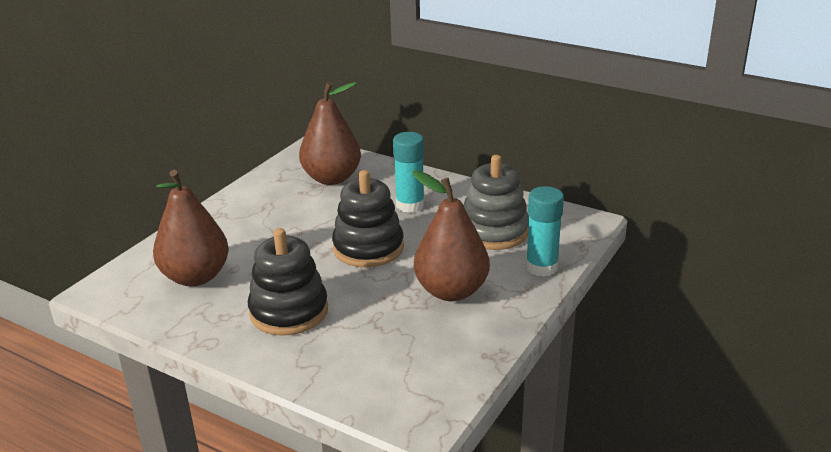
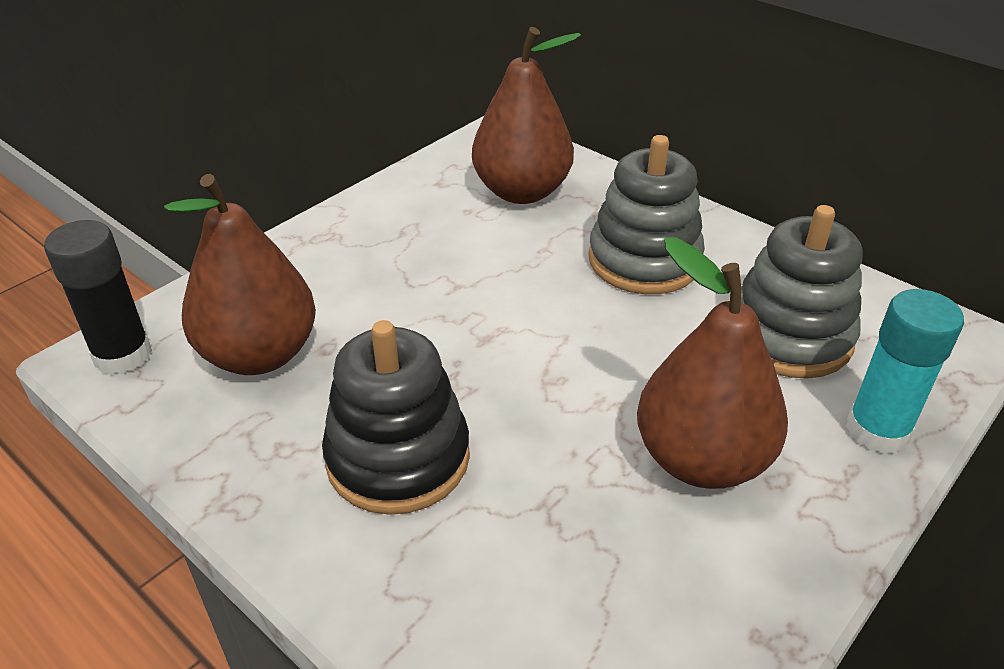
camera: 10 degrees right, 10 degrees up
(113, 287) = (123, 355): none -> black glue stick
(368, 248) = (561, 339): black stacking toy -> none
(410, 205) = (644, 260): turquoise glue stick -> grey stacking toy

